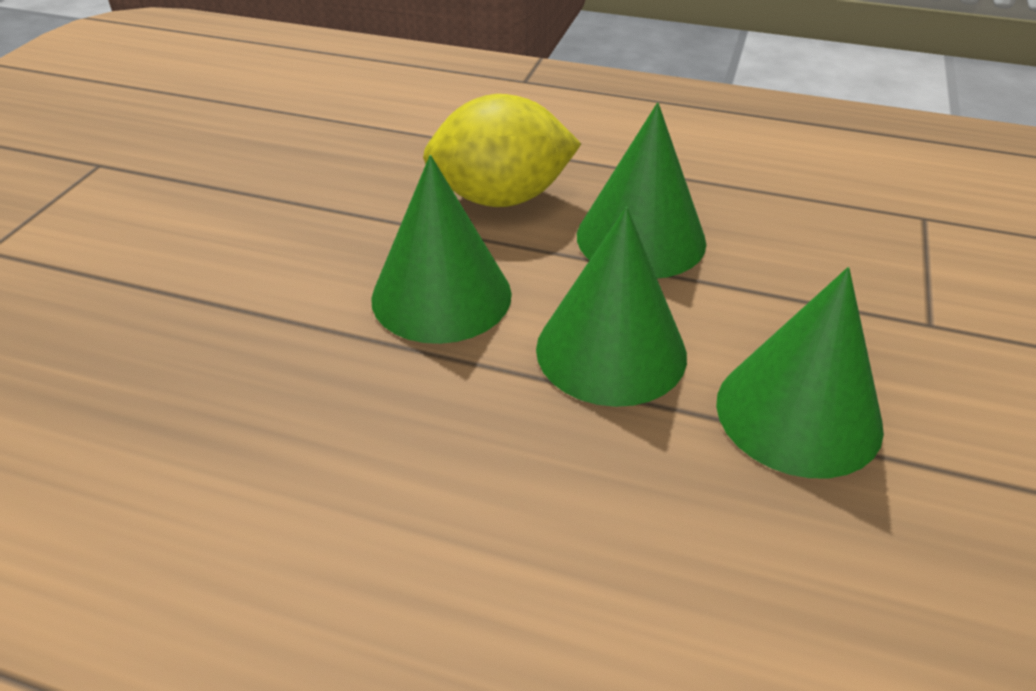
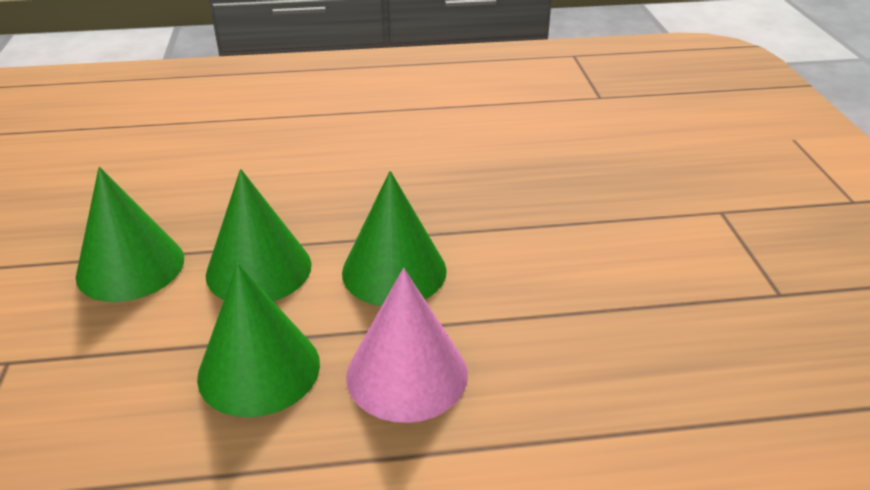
camera: 155 degrees right, 5 degrees down
(501, 198) = (407, 374): yellow lemon -> pink cone

